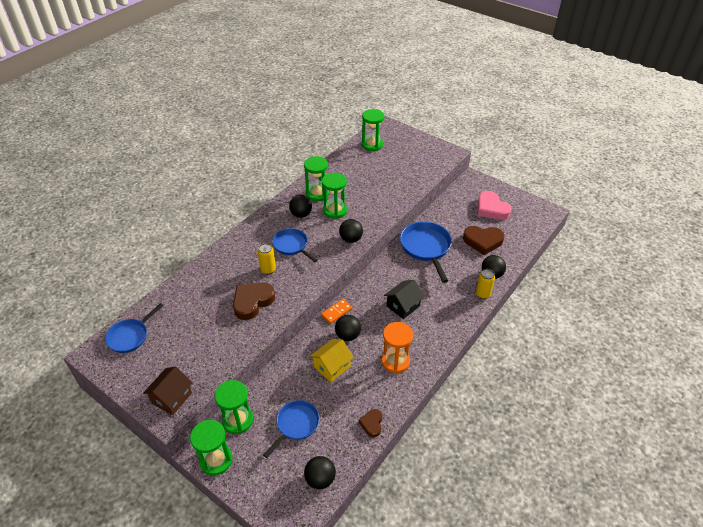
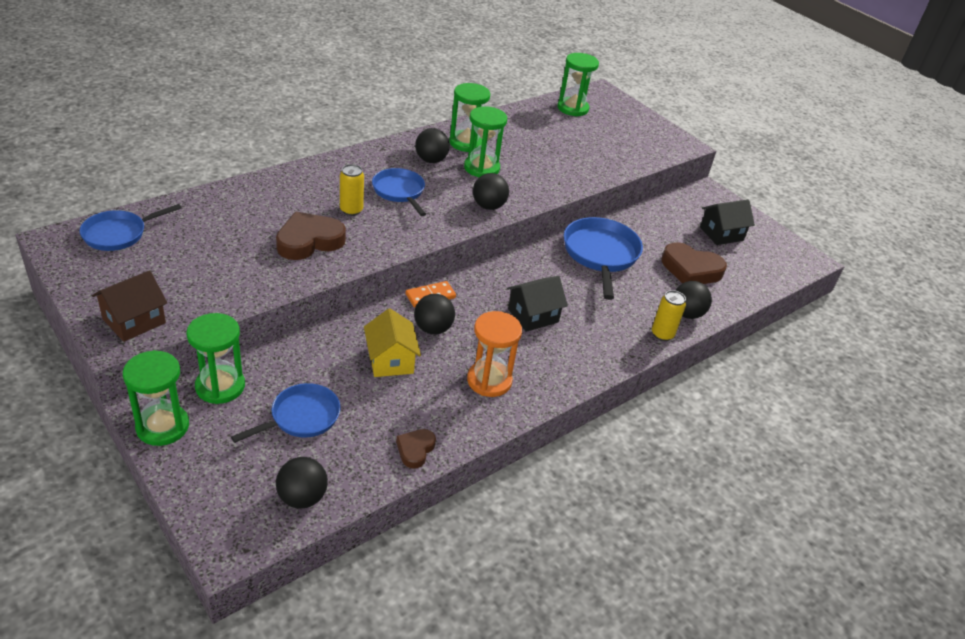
camera: 10 degrees right, 5 degrees down
(332, 366) = (390, 360): yellow house -> yellow house turned 75 degrees counterclockwise
(491, 209) = (721, 234): pink heart -> black house

